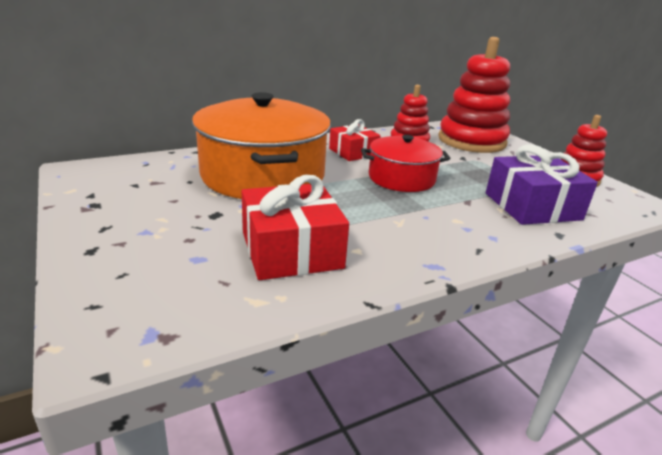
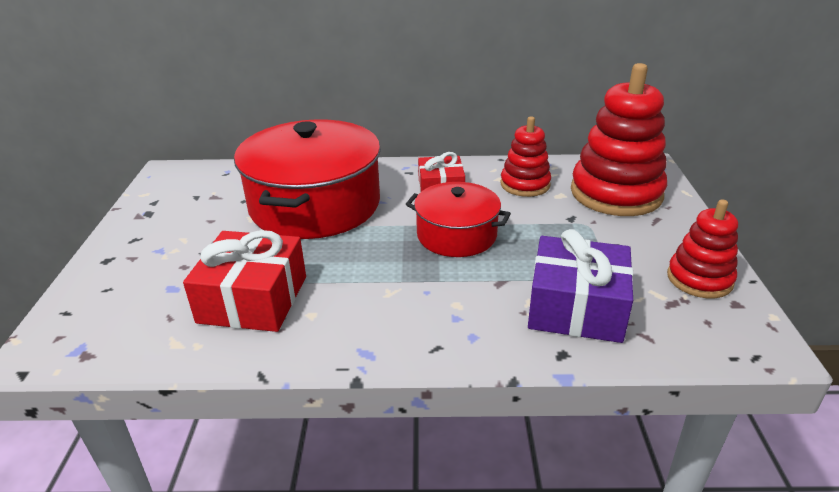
camera: 30 degrees right, 5 degrees up
(263, 175) = (315, 205): orange pot -> red pot

